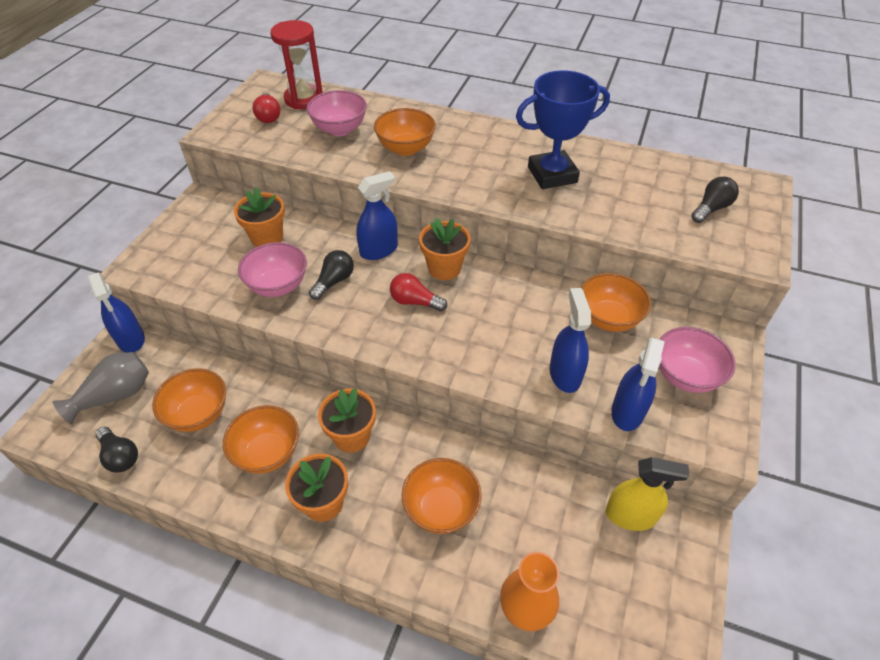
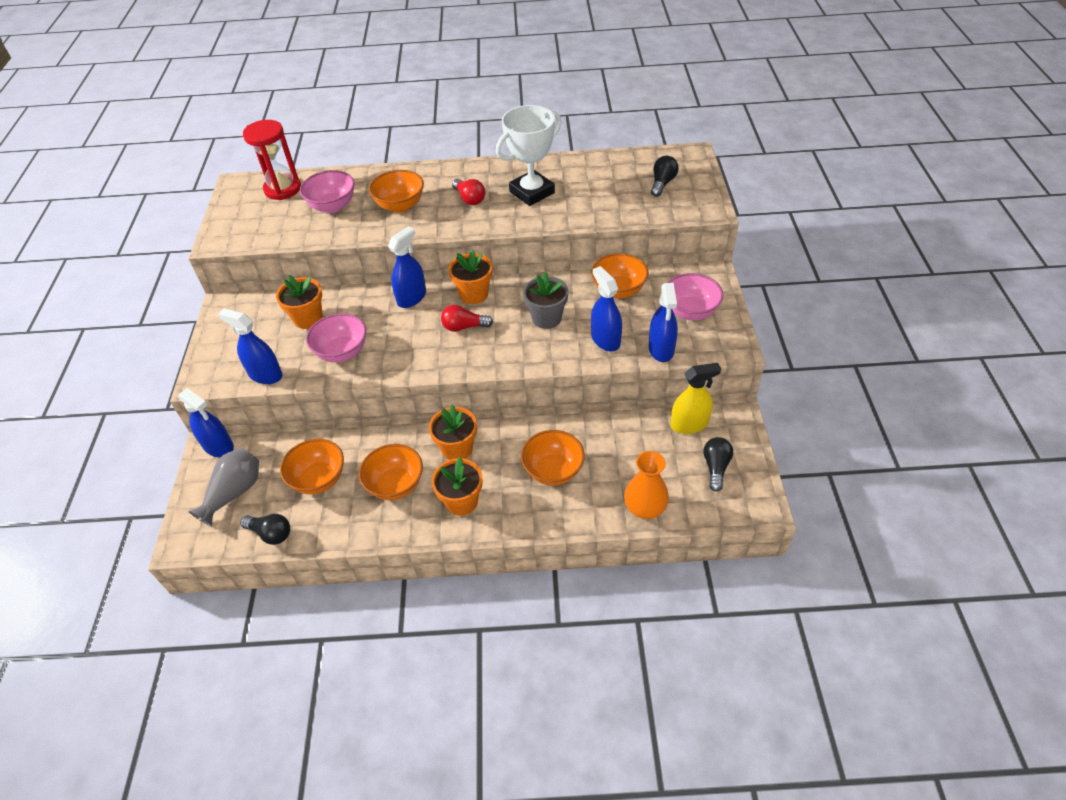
camera: 20 degrees left, 0 degrees up
(193, 283) = (265, 374): none -> blue spray bottle
(268, 116) = (260, 213): red light bulb -> red light bulb (469, 199)
(334, 281) = (388, 333): black light bulb -> black light bulb (715, 467)
(509, 323) = (546, 318): none -> grey flower pot
(552, 175) = (532, 192): blue trophy -> white trophy

